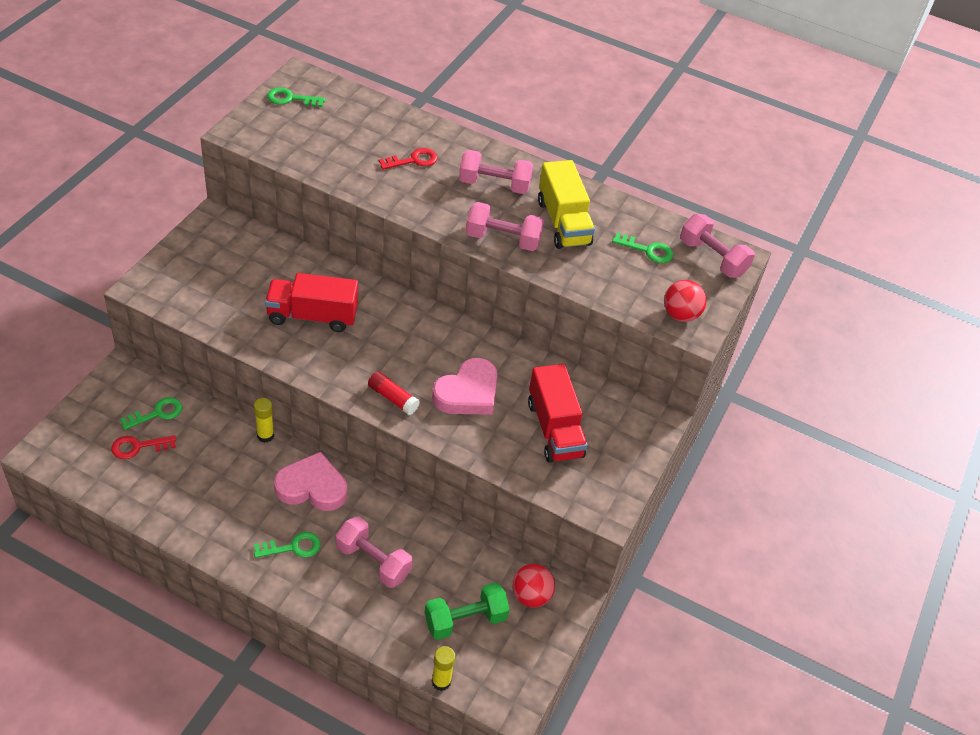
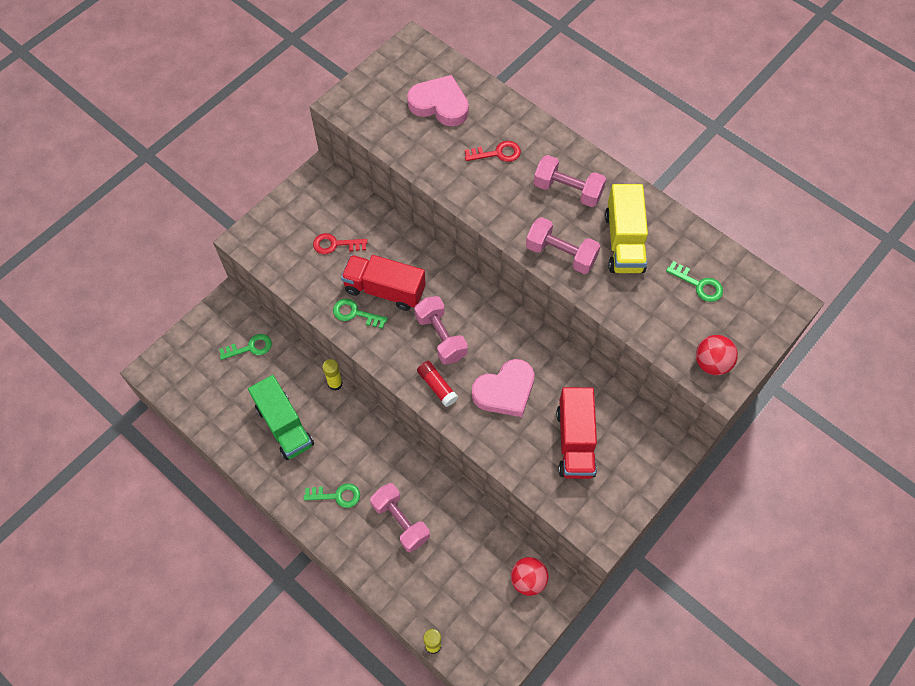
camera: 20 degrees right, 15 degrees up
(138, 447) = (230, 378): red key -> red key (335, 244)
(215, 486) = (284, 426): none -> green truck
(291, 99) = (399, 70): green key -> green key (355, 313)
(312, 487) = (364, 440): pink heart -> pink heart (439, 104)
(465, 620) = (466, 592): green dumbbell -> none
(712, 258) = (761, 302): pink dumbbell -> pink dumbbell (441, 337)

